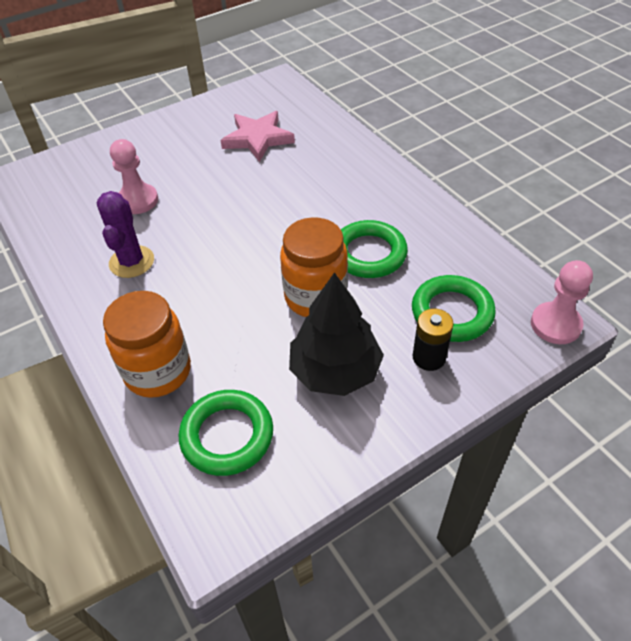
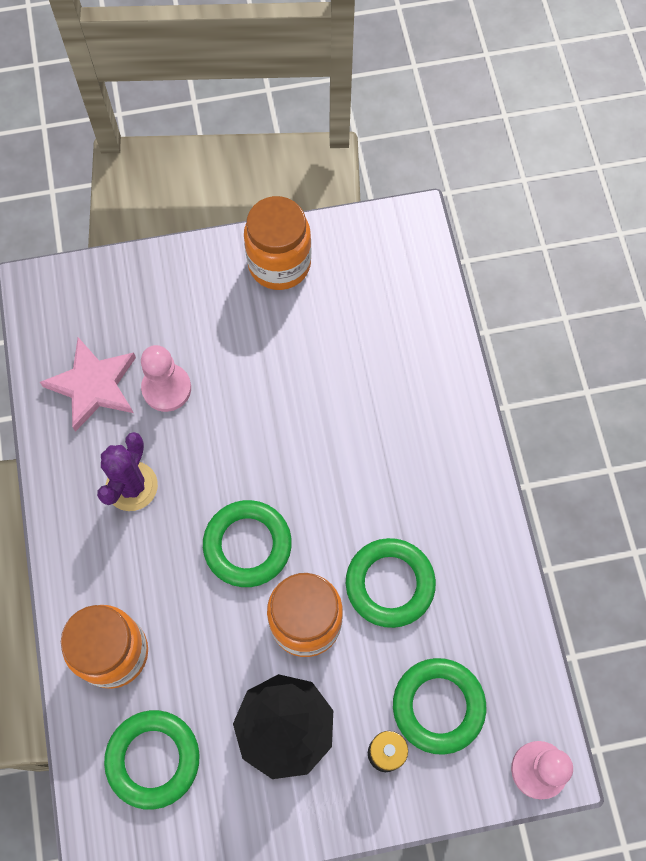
camera: 20 degrees right, 20 degrees up
(195, 119) = (279, 264): none -> orange jar
(244, 267) = (247, 545): none -> green ring
(258, 139) = (342, 334): pink star -> pink star (93, 386)

